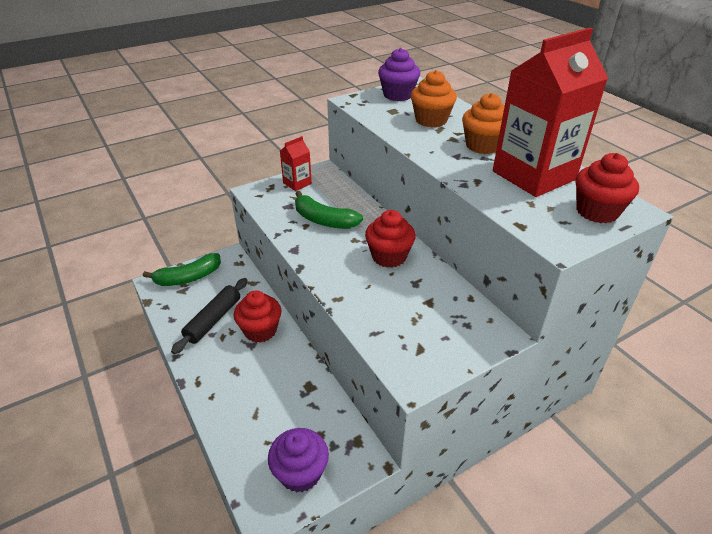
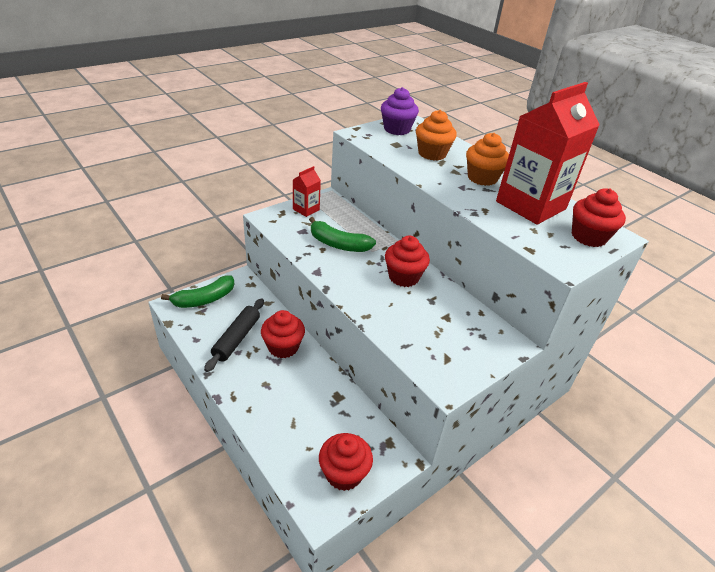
camera: 10 degrees left, 0 degrees up
(300, 473) = (344, 473): purple cupcake -> red cupcake

